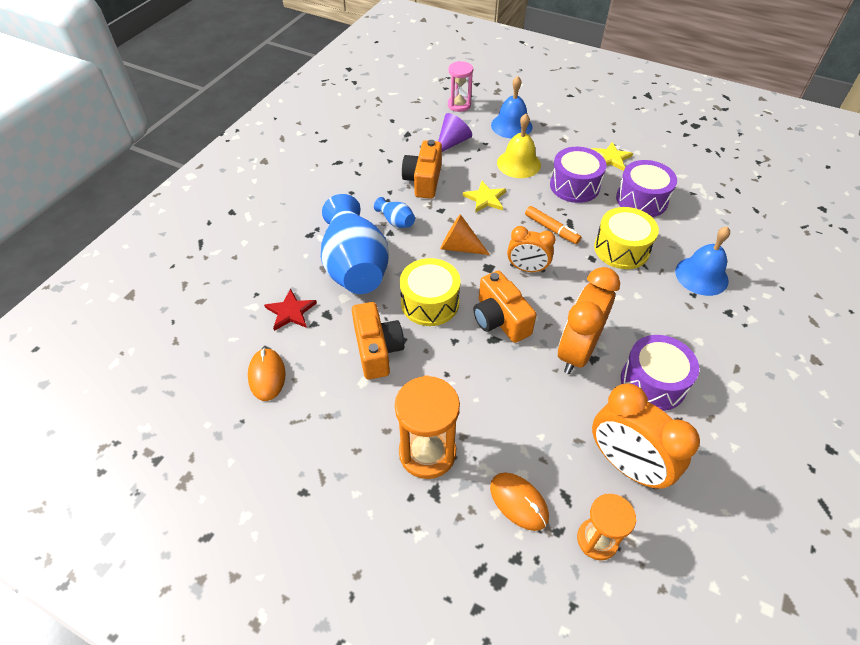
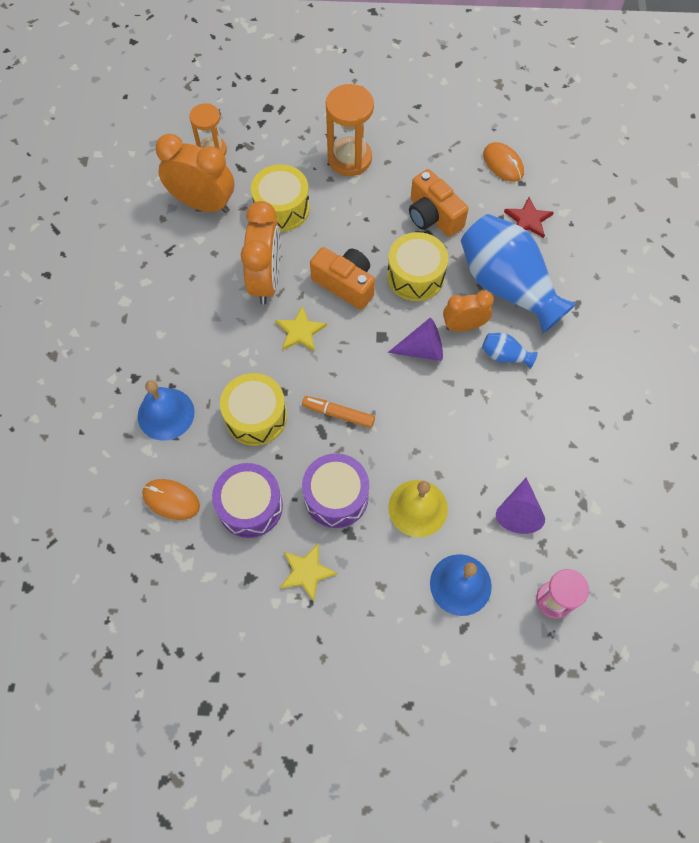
camera: 155 degrees right, 15 degrees up
(424, 180) = (512, 428): orange camera -> none
(459, 247) = (422, 349): orange cone -> purple cone
(485, 198) = (429, 429): yellow star -> yellow star (300, 331)
(518, 502) = (272, 153): orange mouse -> orange mouse (171, 500)
(527, 269) = (343, 350): orange clock -> orange clock (464, 326)
(533, 422) = (282, 208): none -> yellow drum
(653, 382) = (195, 276): purple drum -> none

